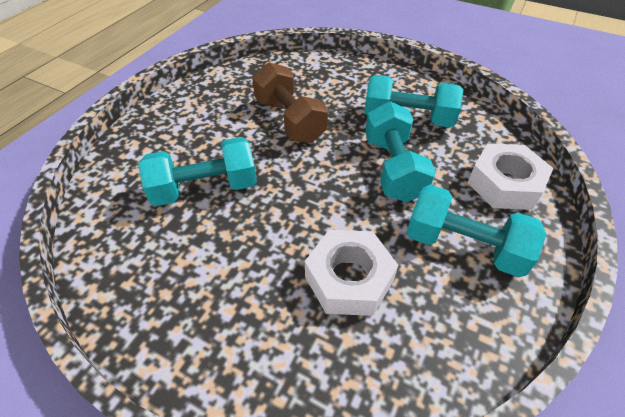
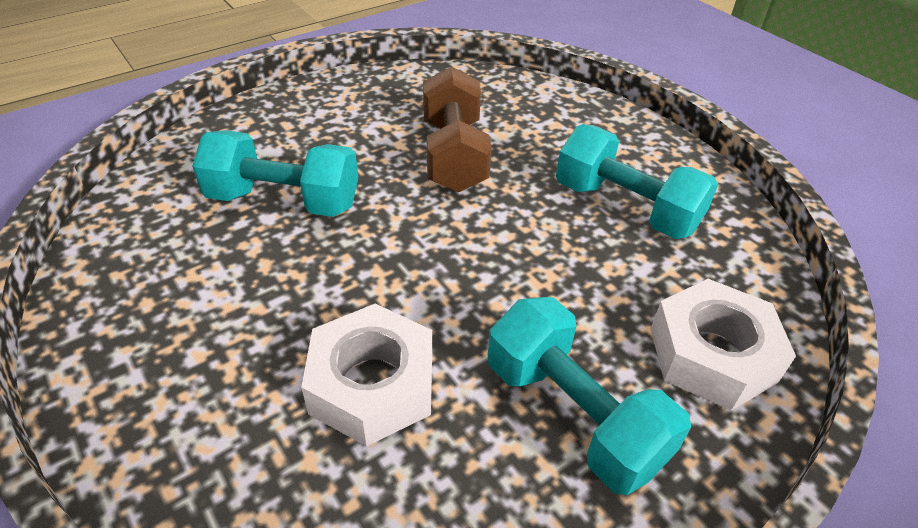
camera: 25 degrees right, 5 degrees down
(393, 168) = (550, 266): turquoise dumbbell -> none

